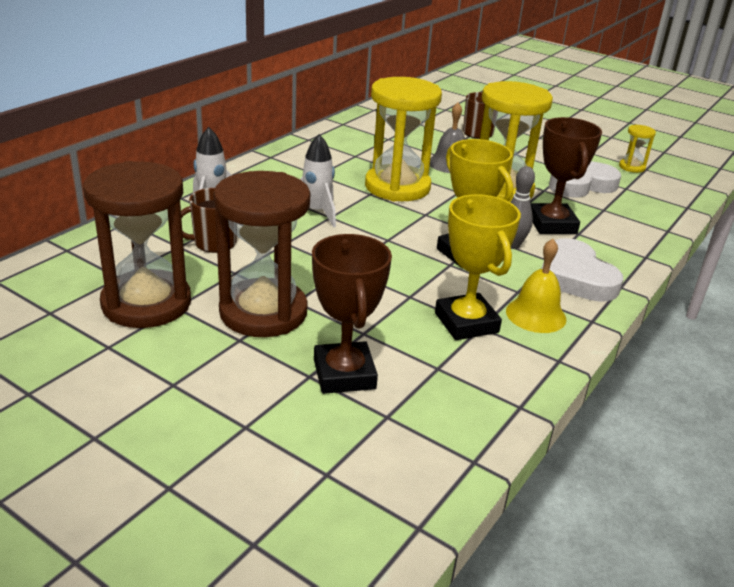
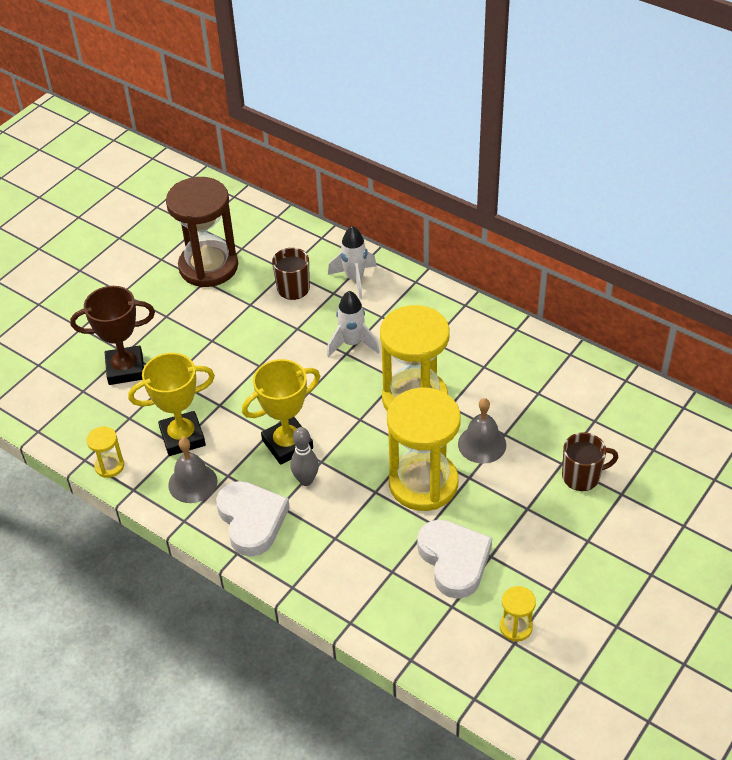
camera: 95 degrees right, 15 degrees up
(263, 312) = (197, 324): brown hourglass -> none
(526, 382) = (109, 466): none -> yellow hourglass
(536, 315) = (192, 483): yellow bell -> grey bell
(552, 224) = (351, 518): brown trophy -> none
(575, 277) = (251, 520): white heart -> white heart turned 90 degrees clockwise

